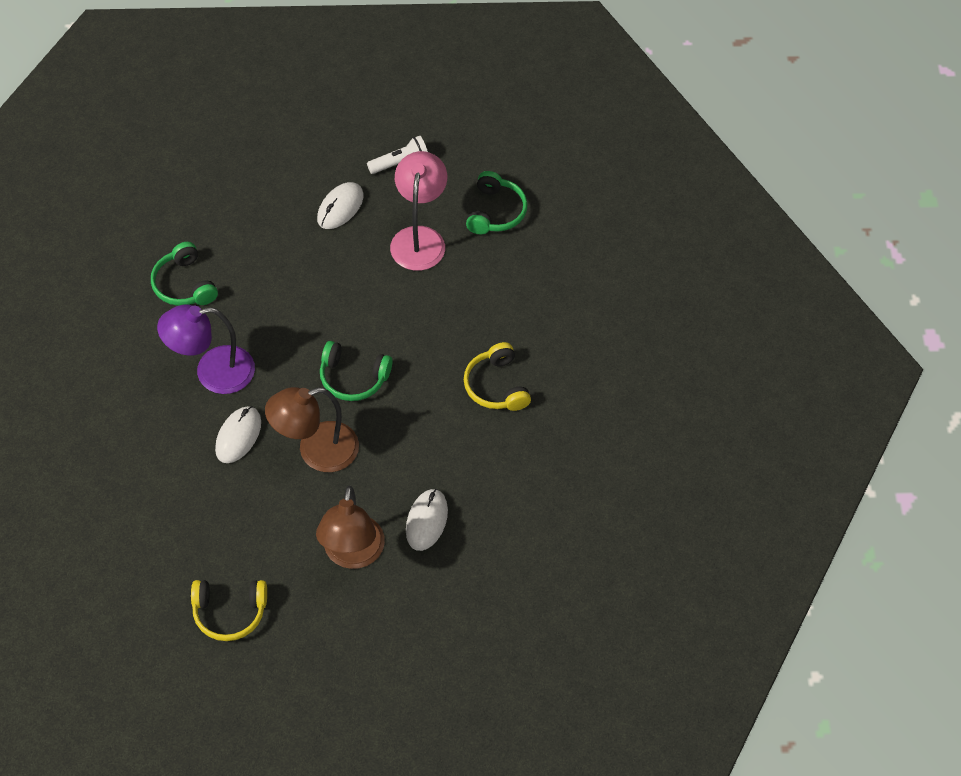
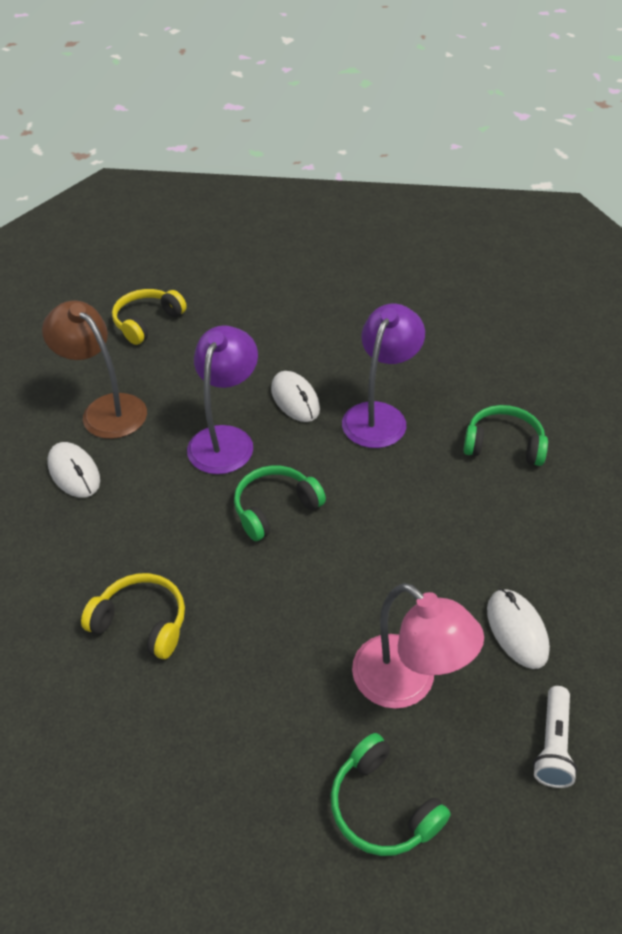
camera: 130 degrees right, 10 degrees down
(316, 451) = (225, 439): brown lamp -> purple lamp

